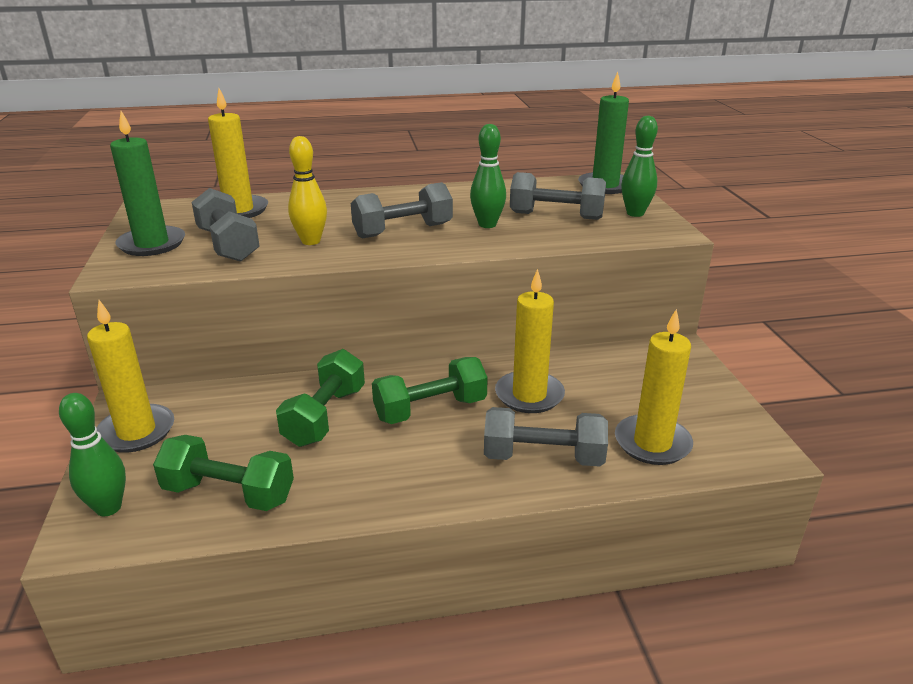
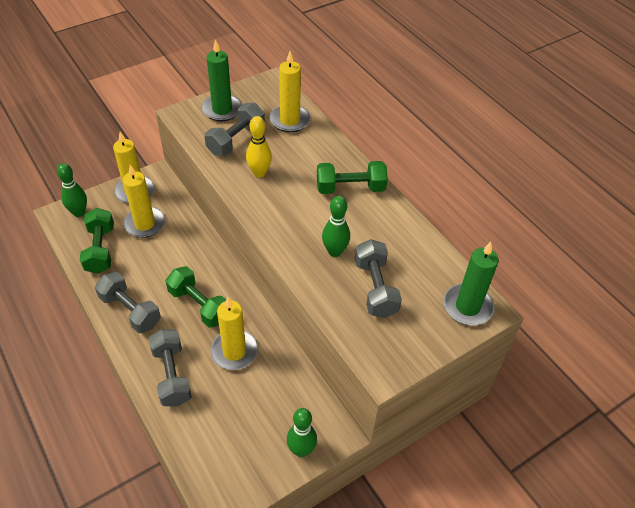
camera: 65 degrees right, 20 degrees up
(325, 416) = (174, 259): green dumbbell -> green dumbbell (350, 188)
(403, 231) = (299, 210): grey dumbbell -> grey dumbbell (130, 311)
(635, 213) = (411, 340): green bowling pin -> green bowling pin (301, 450)
(652, 443) = (206, 432): yellow candle -> yellow candle (145, 224)

